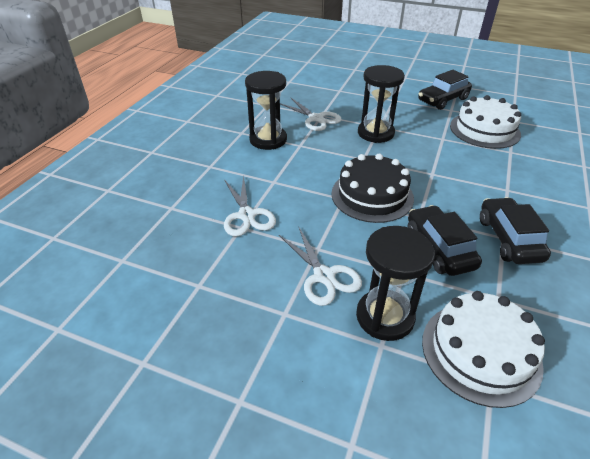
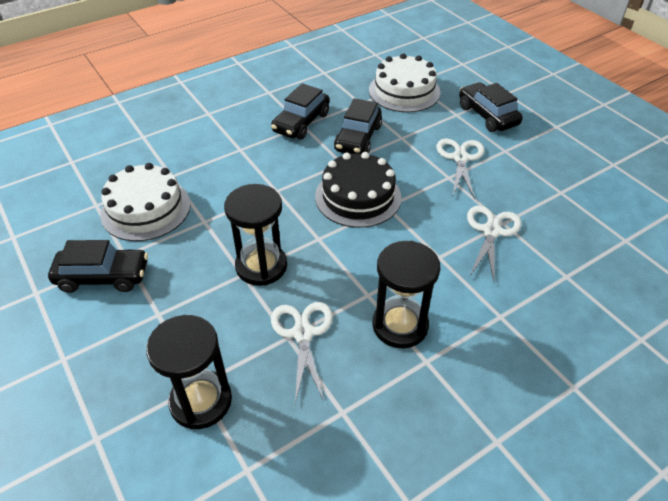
camera: 145 degrees left, 5 degrees up
(343, 366) = (487, 115): none -> black car
(385, 317) = (440, 123): black hourglass -> black hourglass (201, 401)

